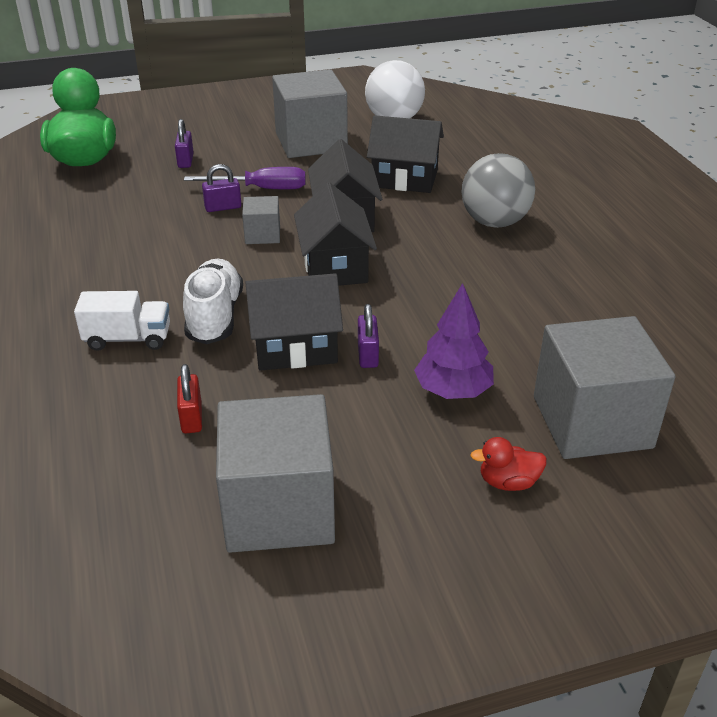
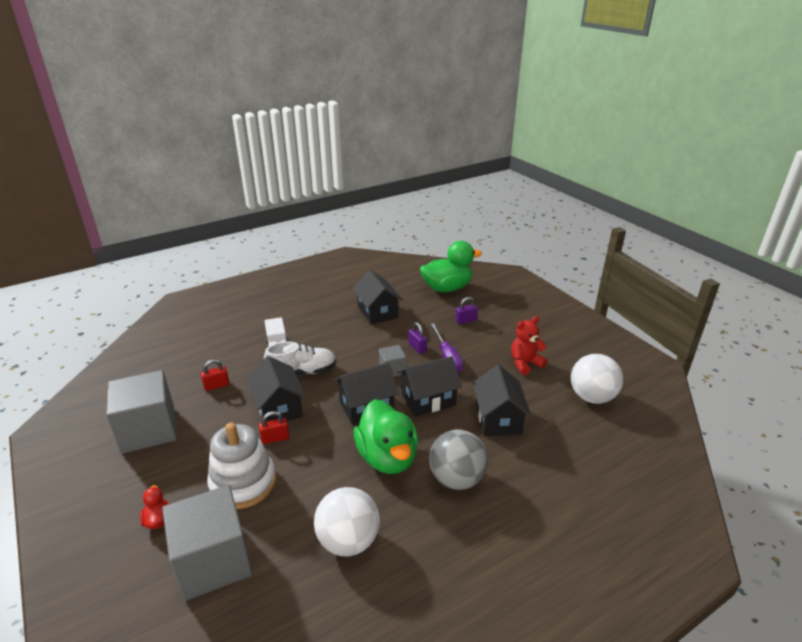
camera: 75 degrees right, 5 degrees down
(97, 227) = (377, 312): none -> black house
(311, 142) = (525, 363): grey cube -> red teddy bear
(367, 355) = (275, 438): purple padlock -> red padlock
(443, 263) = (387, 457): none -> green duck
(453, 391) = (243, 483): purple tree -> white stacking toy
(573, 308) = (348, 541): none -> white ball

